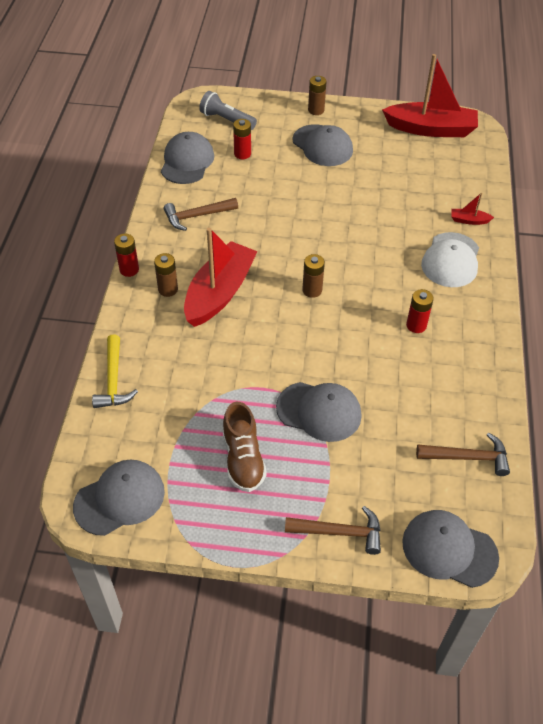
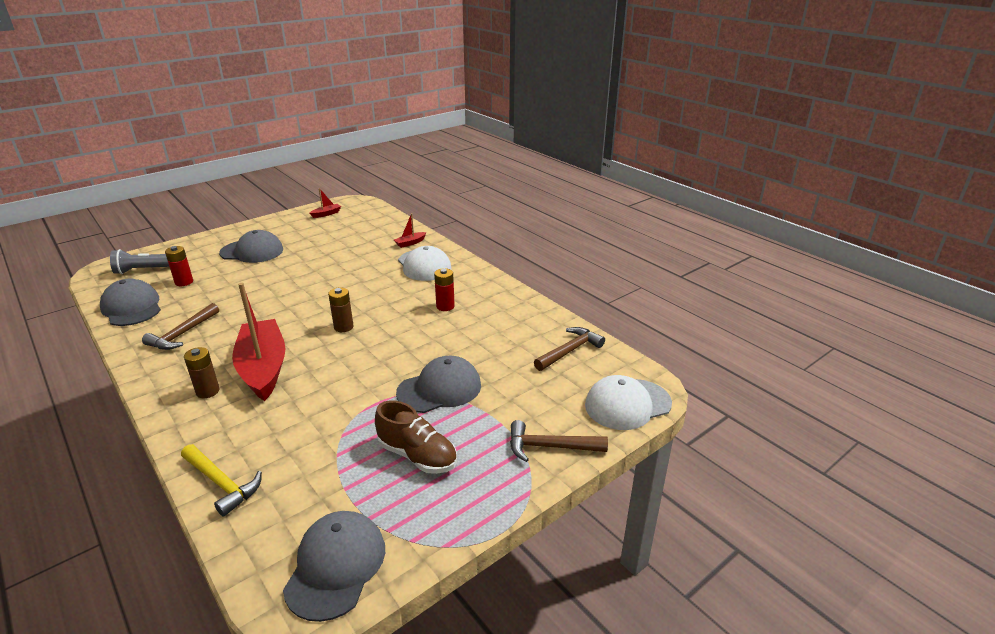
camera: 45 degrees left, 20 degrees down
(129, 269) = (148, 399): red battery -> none
(316, 110) = (223, 236): brown battery -> none
(340, 532) = (549, 447): brown hammer -> brown hammer turned 135 degrees counterclockwise
(431, 129) = (326, 214): red boat -> red boat, size x0.41
(449, 549) = (627, 404): grey cap -> white cap

